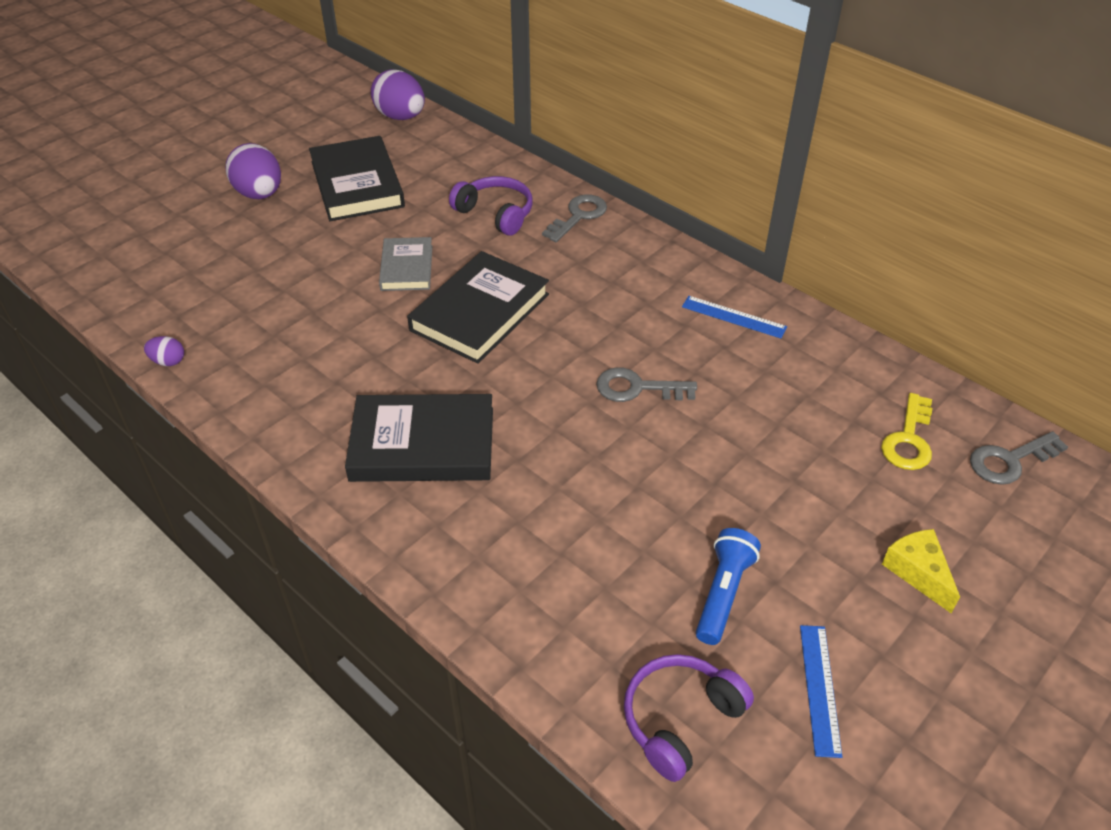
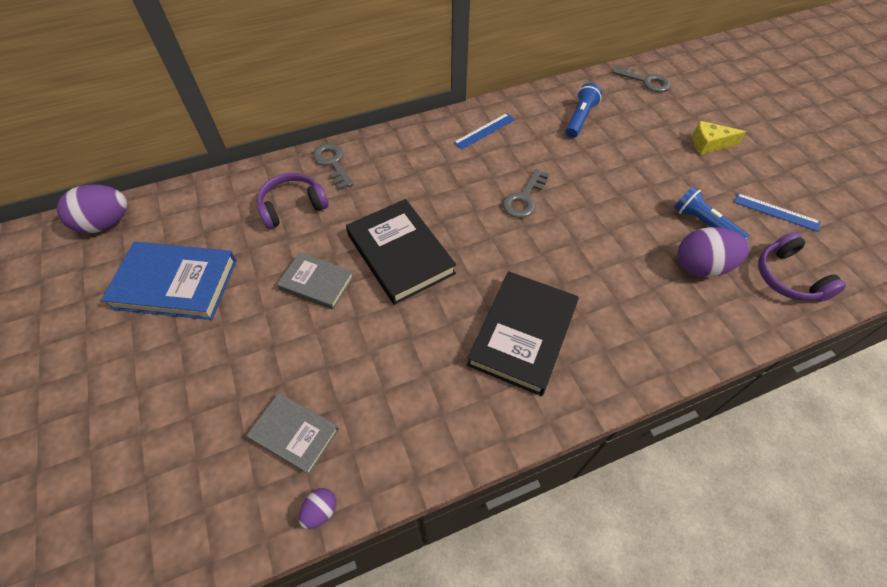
camera: 65 degrees left, 10 degrees up
(234, 318) = (294, 434): none -> grey book
(259, 194) = (121, 366): purple egg -> purple egg (701, 266)
(357, 184) = (175, 284): black book -> blue book
(843, 404) = (580, 118): none -> blue flashlight
(908, 439) = (617, 107): yellow key -> none
(1009, 461) = (646, 81): grey key -> grey key turned 60 degrees counterclockwise

